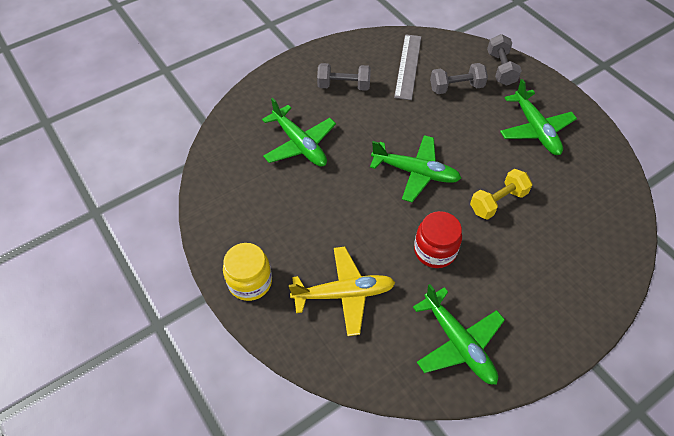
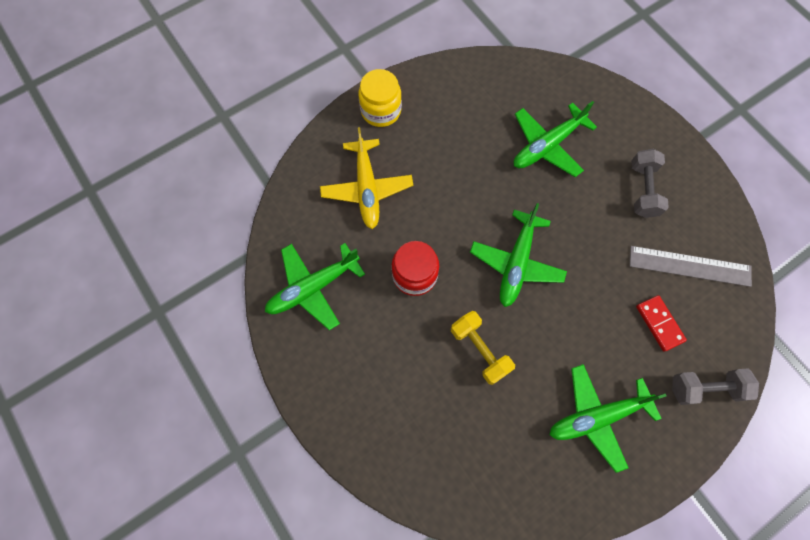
camera: 90 degrees right, 15 degrees up
(456, 87) = (659, 323): grey dumbbell -> red domino

